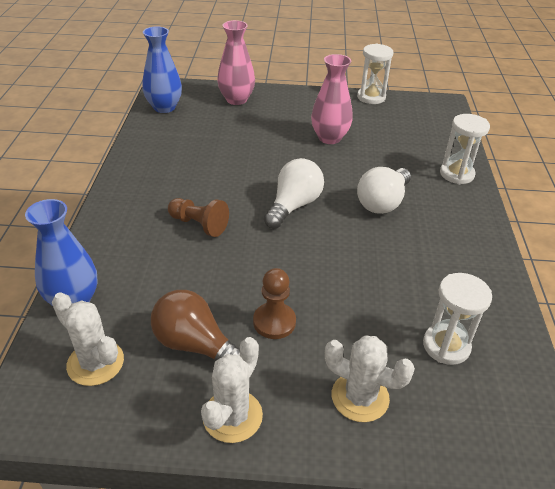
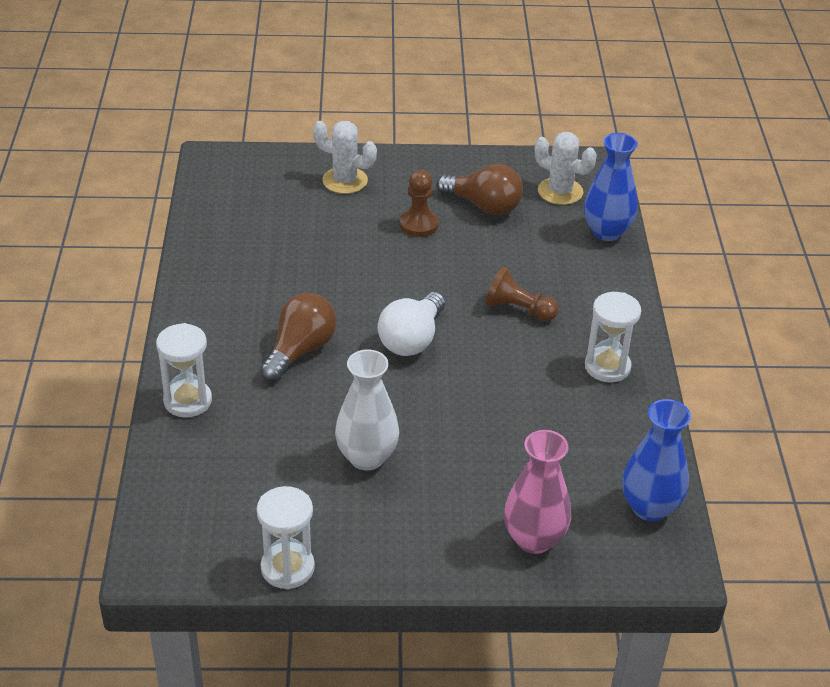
camera: 175 degrees right, 0 degrees up
(232, 416) = (441, 167): white cactus -> none
(329, 138) = (367, 457): pink vase -> white vase
(382, 202) = (300, 350): white light bulb -> brown light bulb
(446, 346) = (265, 214): white hourglass -> white hourglass (607, 367)

